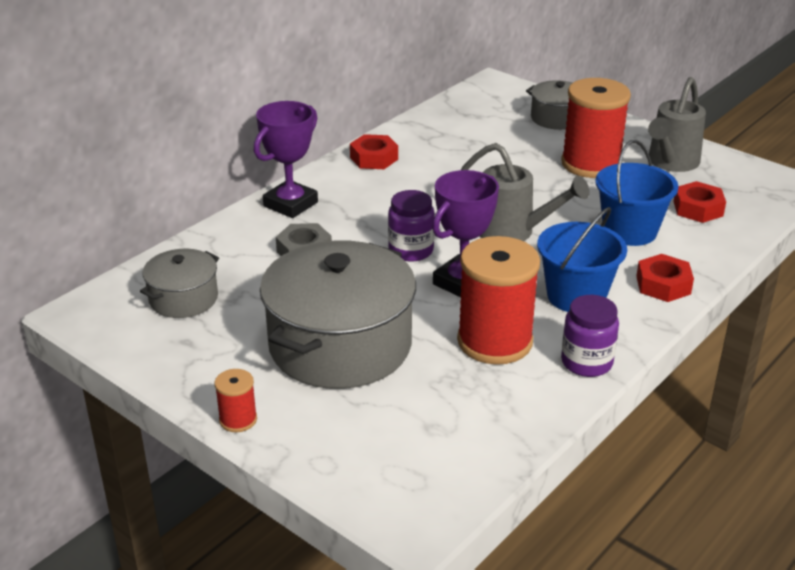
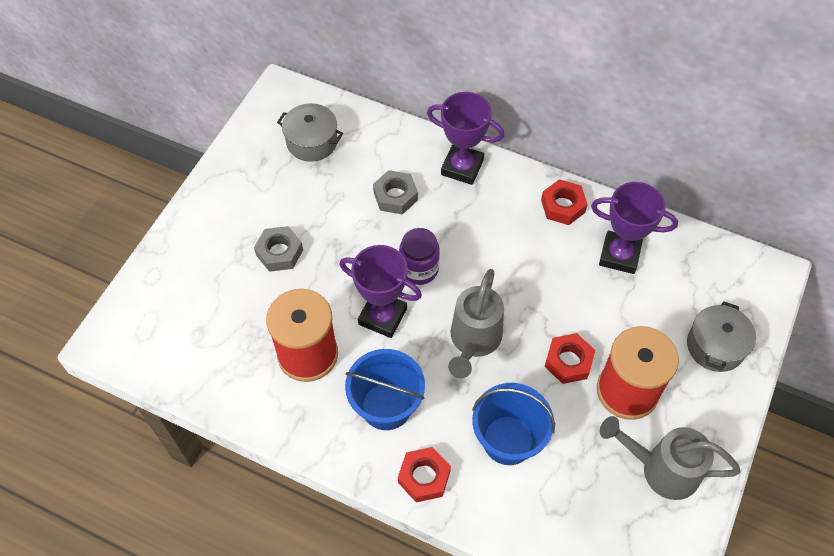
camera: 75 degrees right, 25 degrees up
(238, 420) = (186, 216): red spool -> none
(340, 345) = (279, 252): grey pot -> grey nut
(445, 141) = (619, 255): none -> purple trophy
(586, 362) = (295, 425): purple jar -> none
(698, 209) = (573, 502): red nut -> red nut (568, 361)

